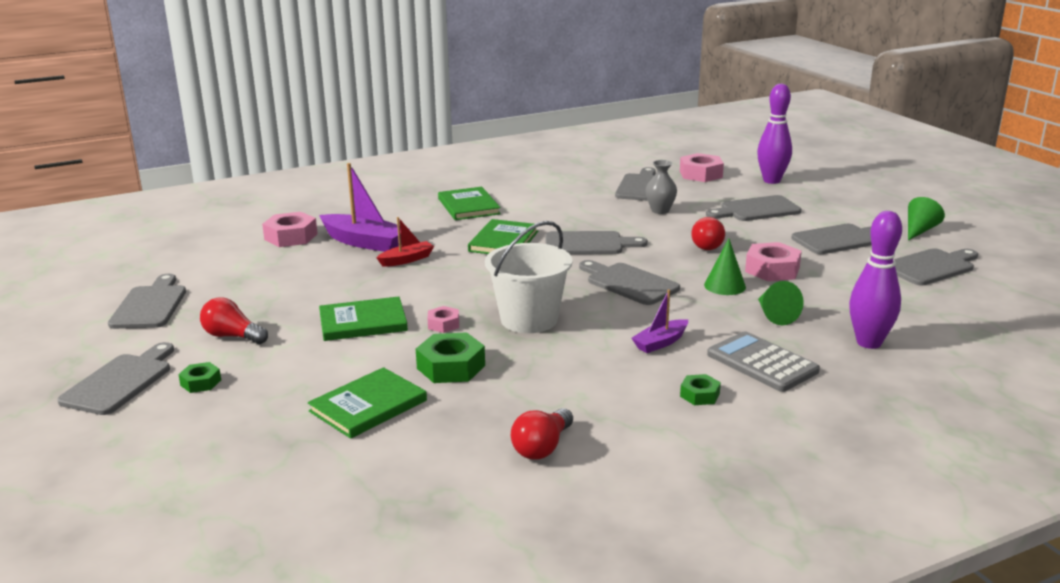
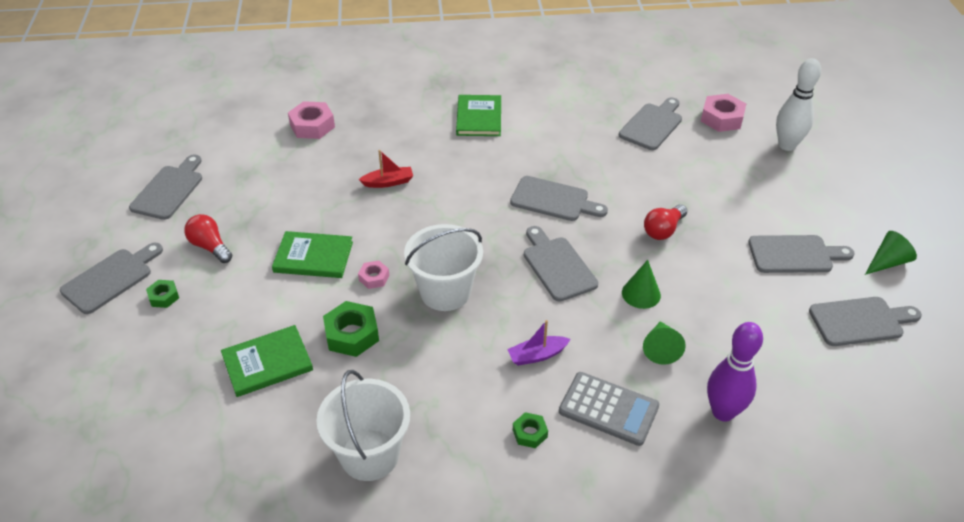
camera: 20 degrees right, 20 degrees up
(364, 242) = (366, 148): purple boat -> none
(503, 241) = (482, 177): green book -> none
(542, 447) = (369, 455): red light bulb -> white bucket
(660, 210) = (648, 166): grey vase -> none
(756, 210) = (742, 188): grey cutting board -> none
(762, 363) = (608, 409): grey calculator -> grey calculator turned 135 degrees clockwise
(771, 181) = (787, 145): purple bowling pin -> white bowling pin
(772, 270) = (700, 282): pink nut -> none

